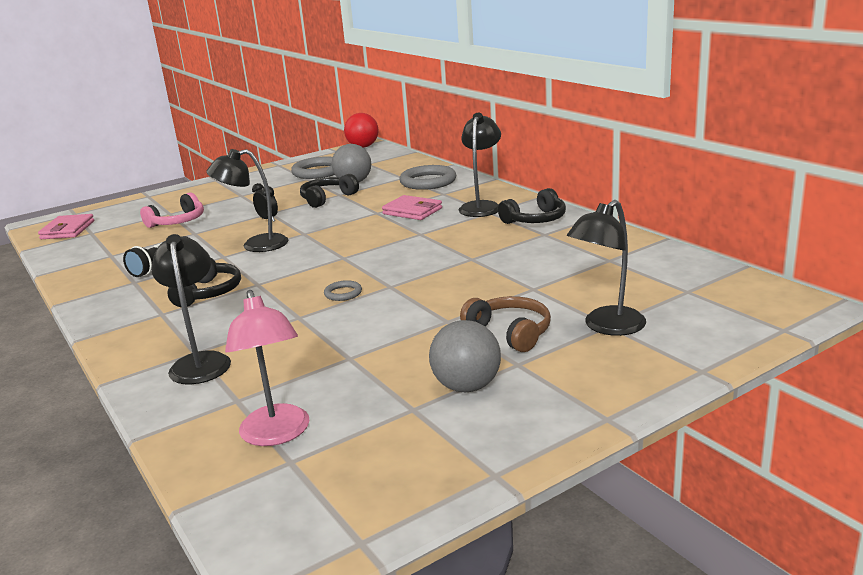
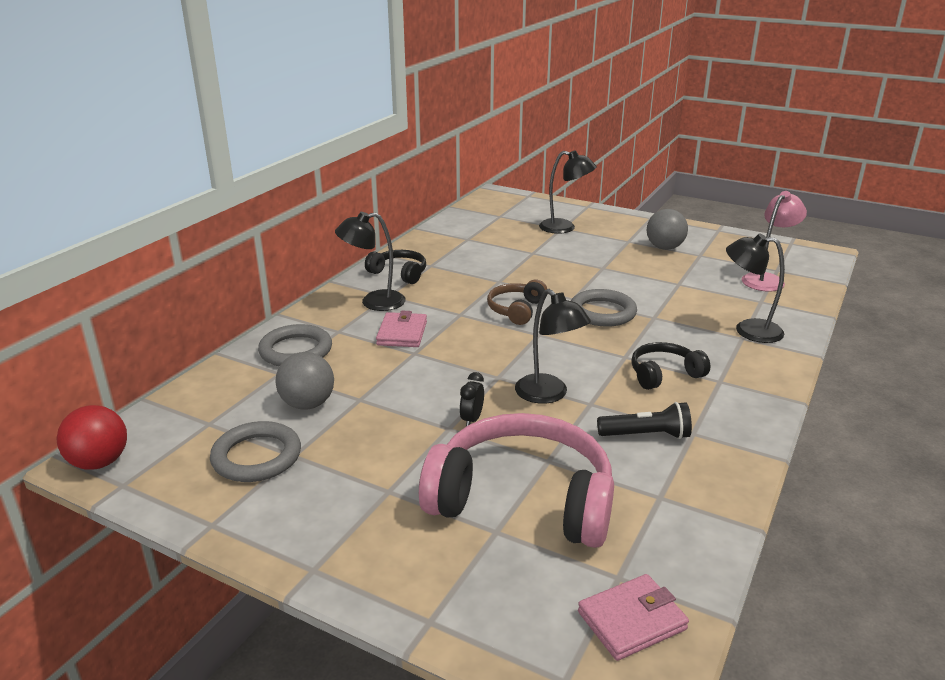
camera: 120 degrees left, 5 degrees up
(178, 222) = (522, 499): pink headphones -> pink headphones, size x2.03
(200, 362) = (748, 330): black lamp -> black lamp turned 60 degrees clockwise
(327, 198) = (379, 402): black headphones -> none
(343, 293) = (602, 312): grey ring -> grey ring, size x2.07
(510, 332) = (597, 248): brown headphones -> brown headphones (516, 310)

